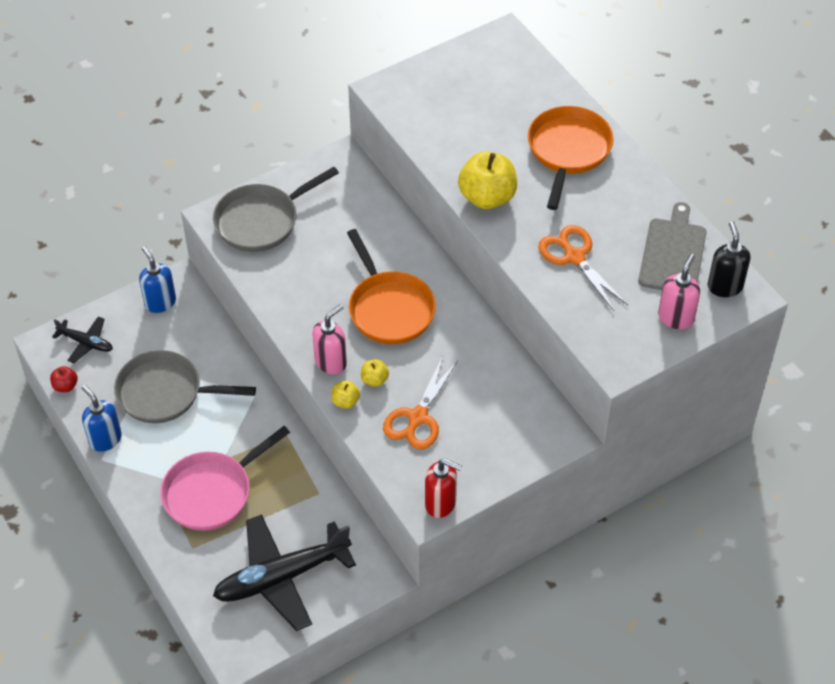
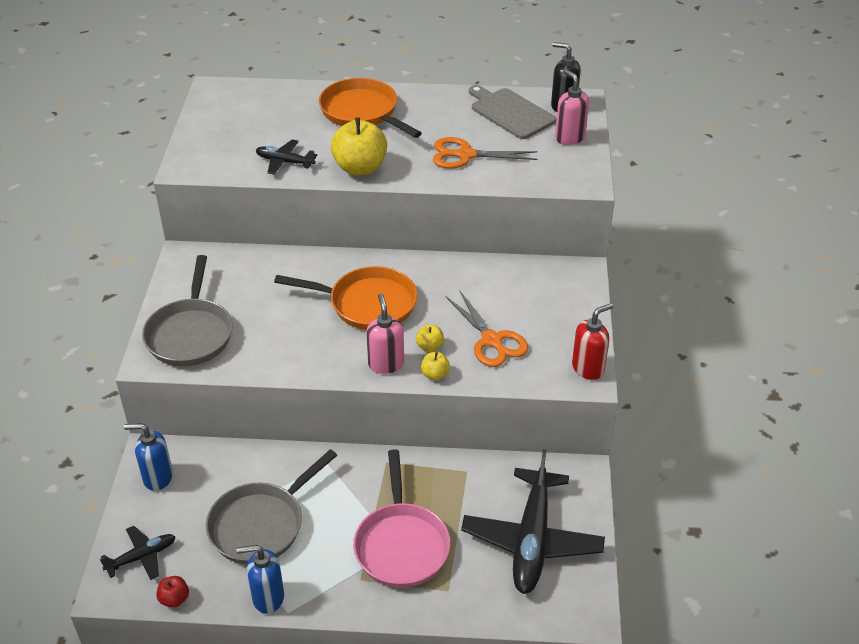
camera: 55 degrees left, 10 degrees down
(449, 144) = (284, 162): none -> black plane

